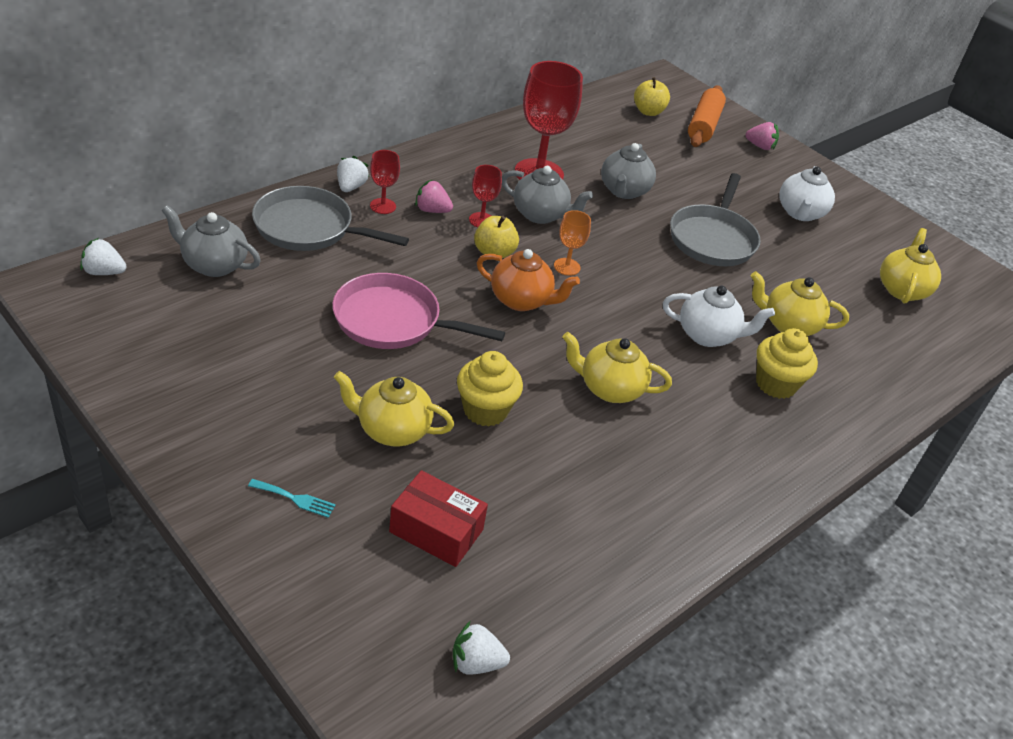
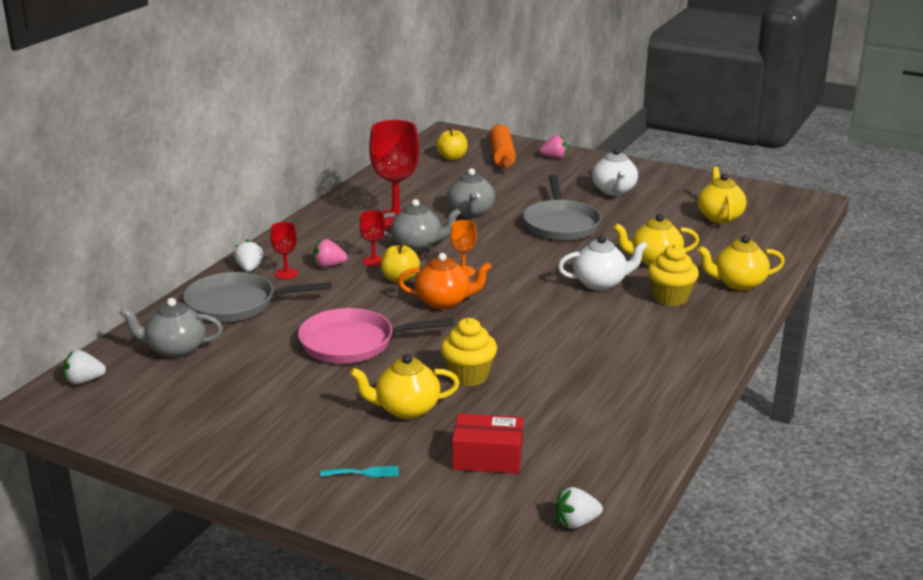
camera: 15 degrees left, 15 degrees down
(609, 389) = (552, 336): yellow teapot -> yellow teapot (738, 283)

